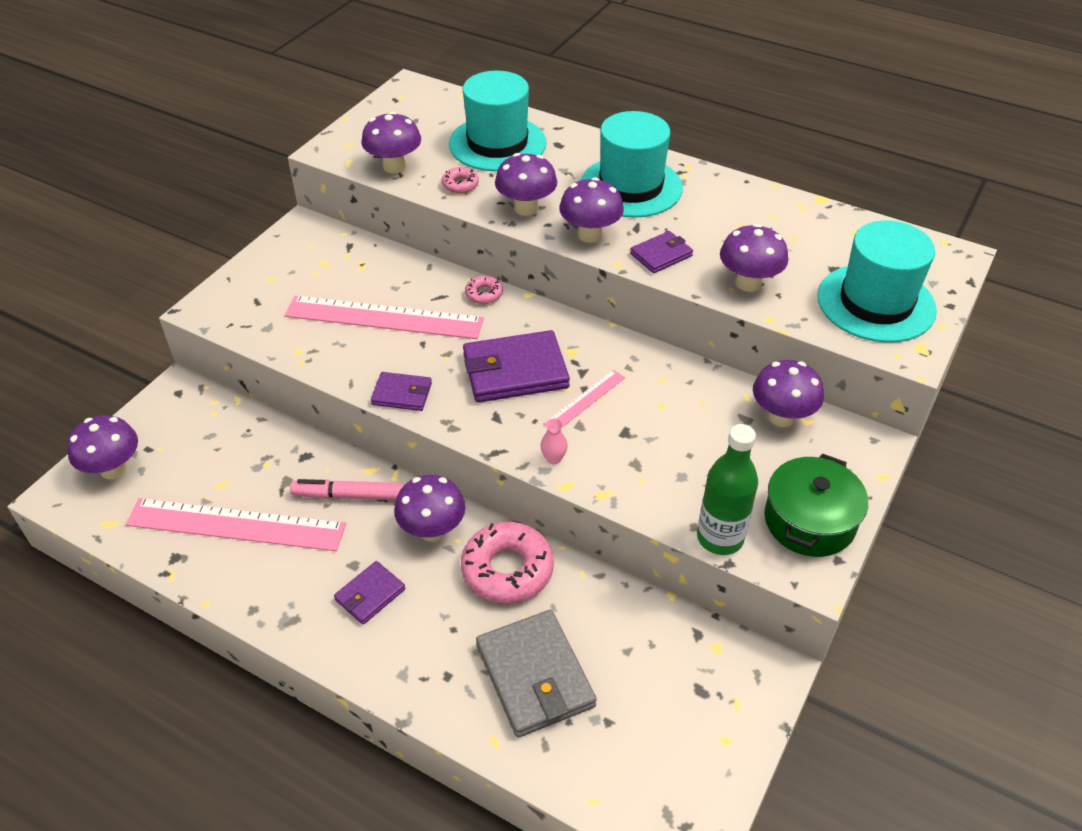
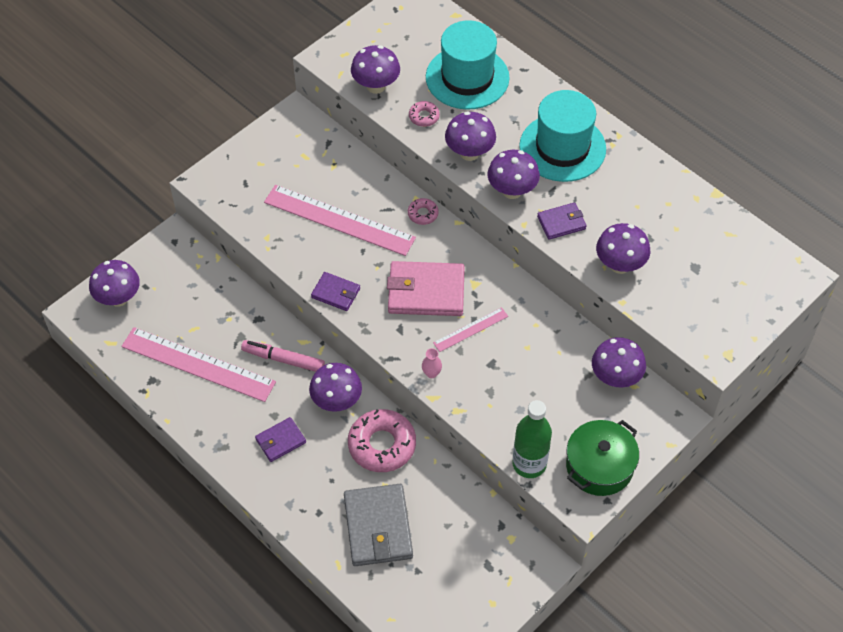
camera: 15 degrees right, 10 degrees up
(515, 371) = (426, 292): purple wallet -> pink wallet
(876, 303) = (712, 305): turquoise hat -> none

